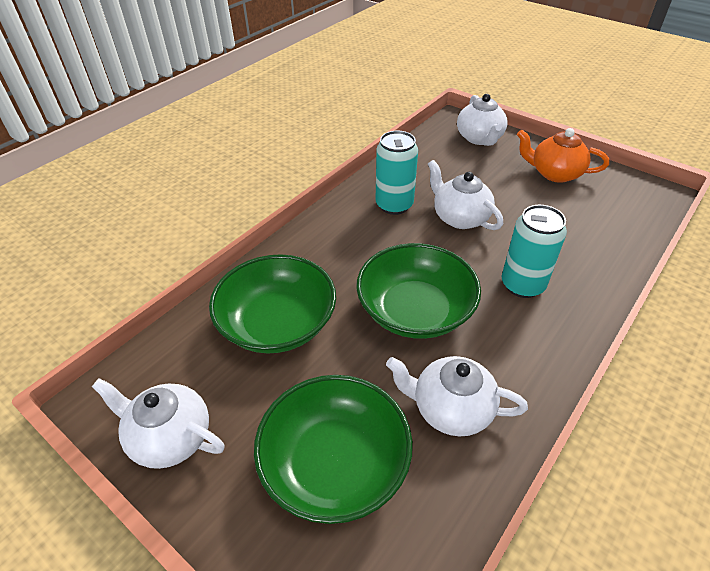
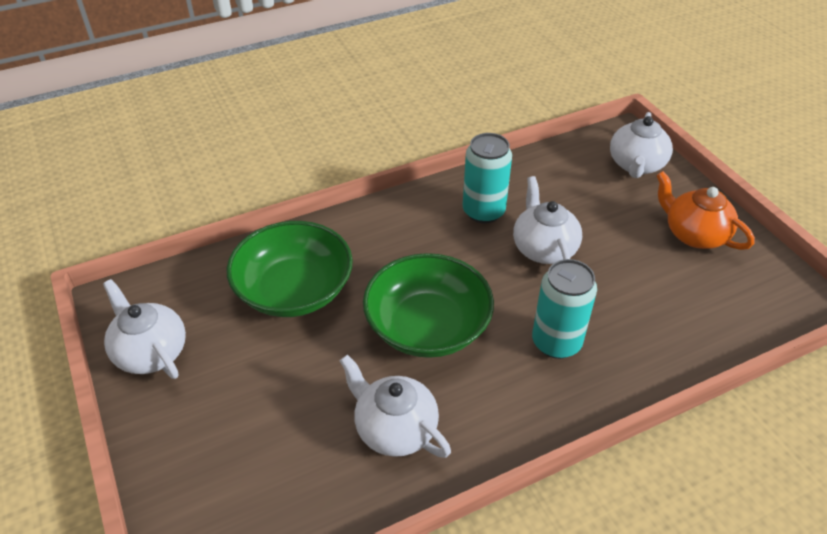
camera: 25 degrees right, 0 degrees up
(335, 463) = (264, 430): green bowl -> none

